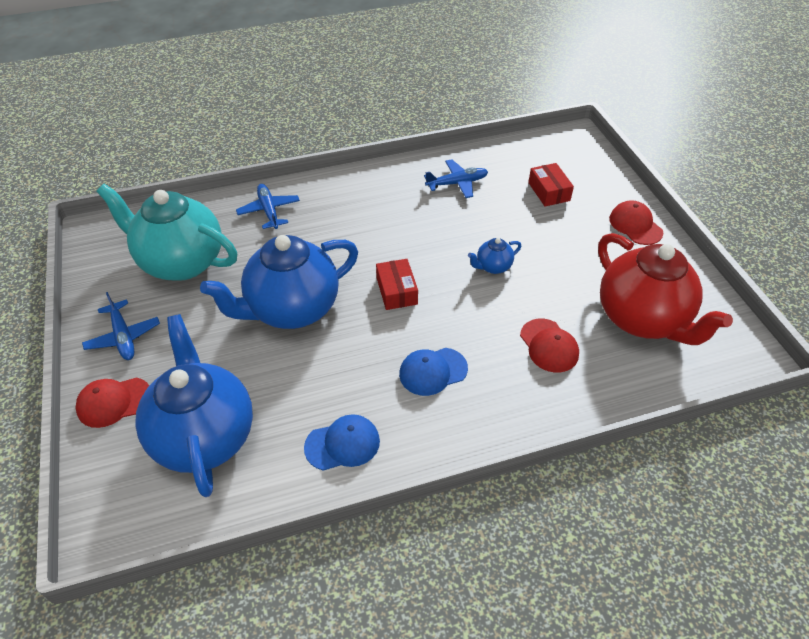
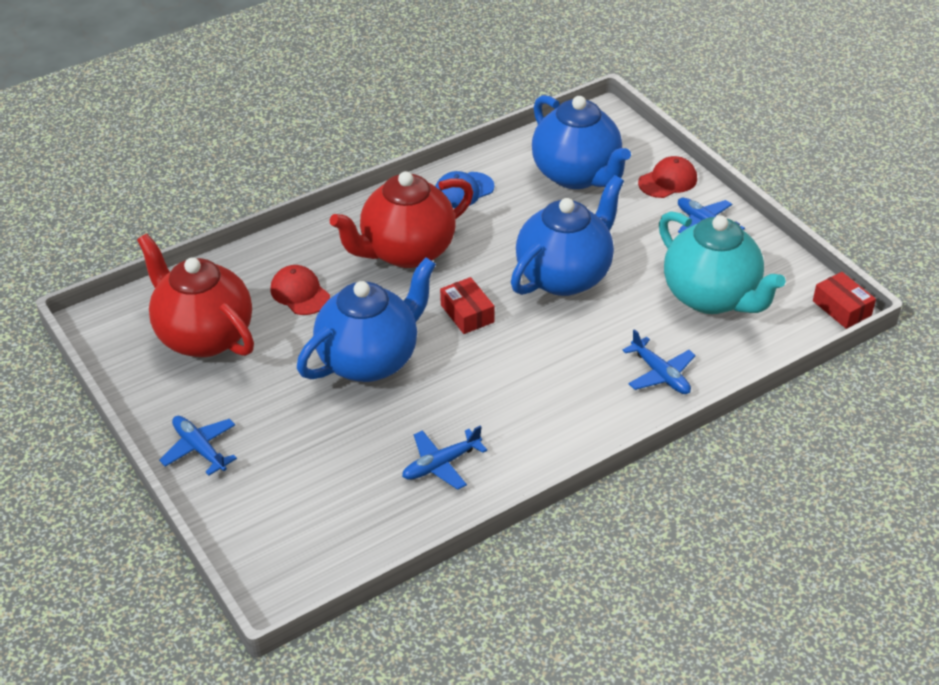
camera: 165 degrees right, 5 degrees down
(181, 262) = (711, 297): turquoise teapot -> turquoise teapot turned 45 degrees clockwise
(432, 371) = (406, 252): blue cap -> red teapot
(493, 267) = (370, 360): blue teapot -> blue teapot, size x2.41
(549, 191) = (314, 477): red box -> red box (841, 308)
(635, 225) = (199, 449): red cap -> blue plane

